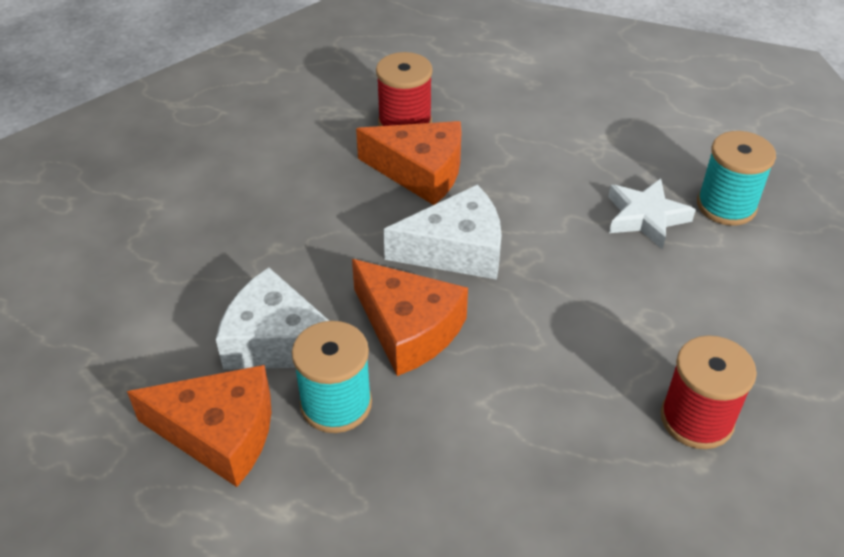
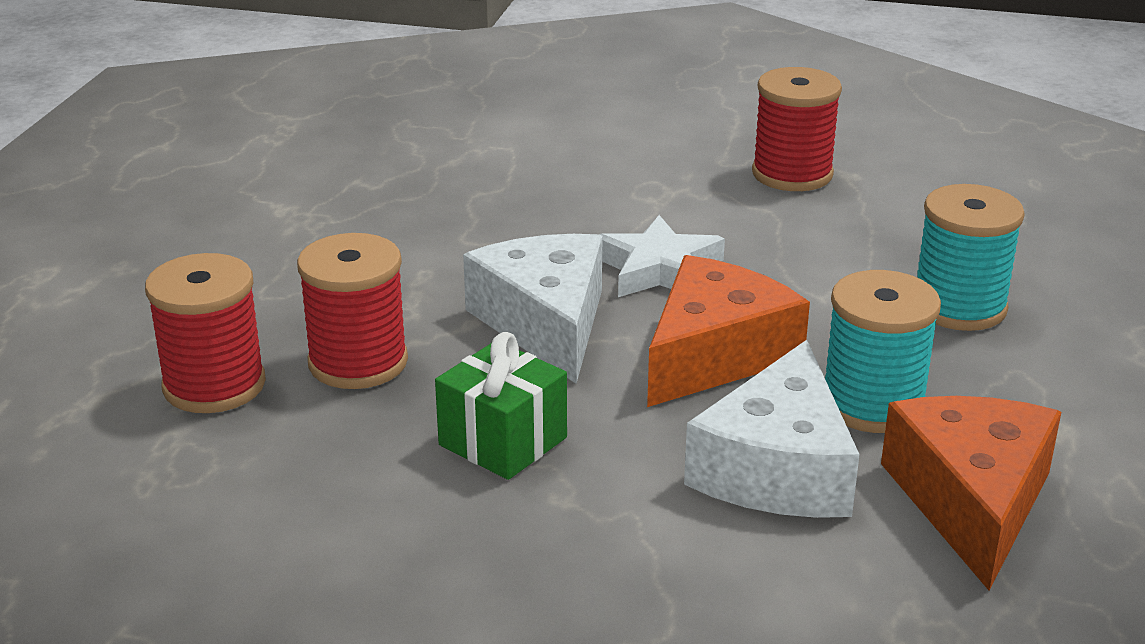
camera: 95 degrees left, 15 degrees down
(332, 226) = (503, 441): none -> green gift
(420, 172) = (358, 362): orange cheese -> red spool
(645, 217) = (464, 188): white star -> white star (658, 269)
(726, 206) = (438, 140): turquoise spool -> turquoise spool (959, 307)

